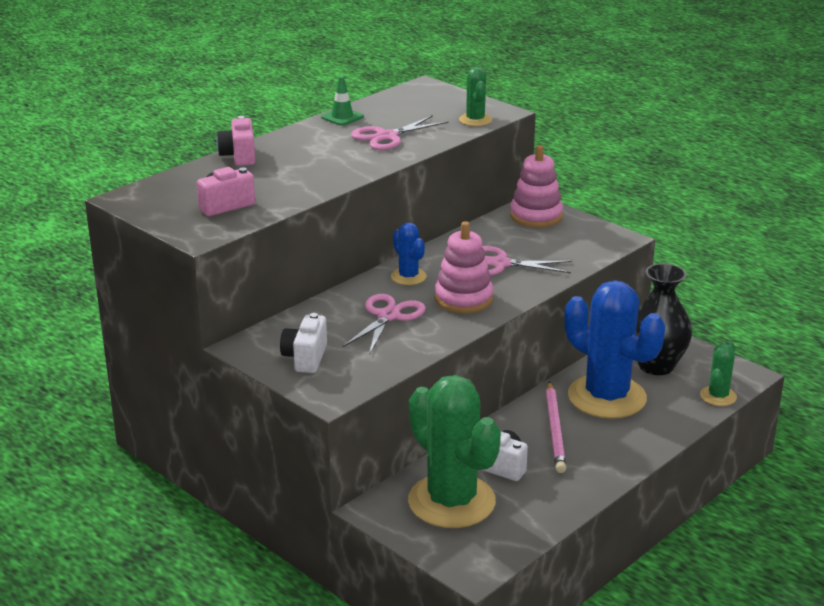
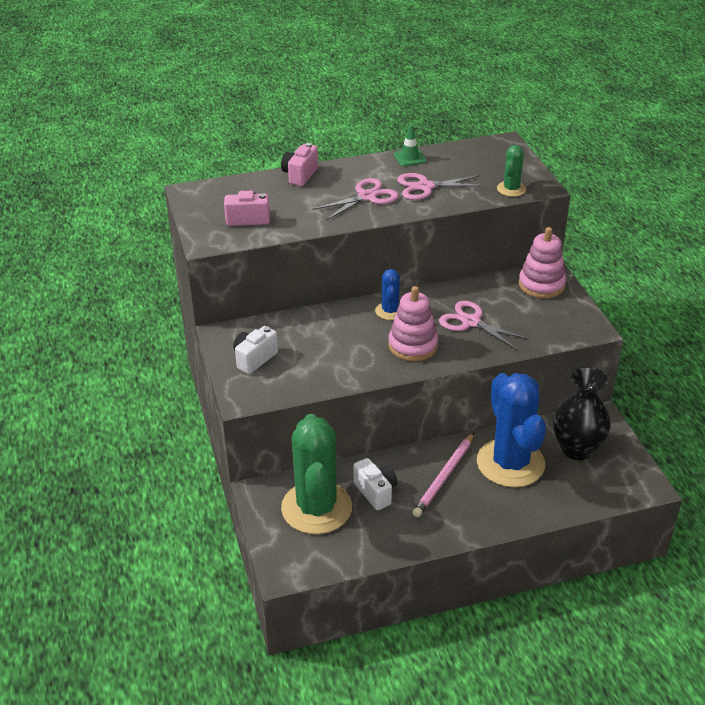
camera: 30 degrees right, 10 degrees up
(388, 316) = (343, 342): pink scissors -> pink scissors (367, 197)
(718, 396) = (604, 497): green cactus -> none

